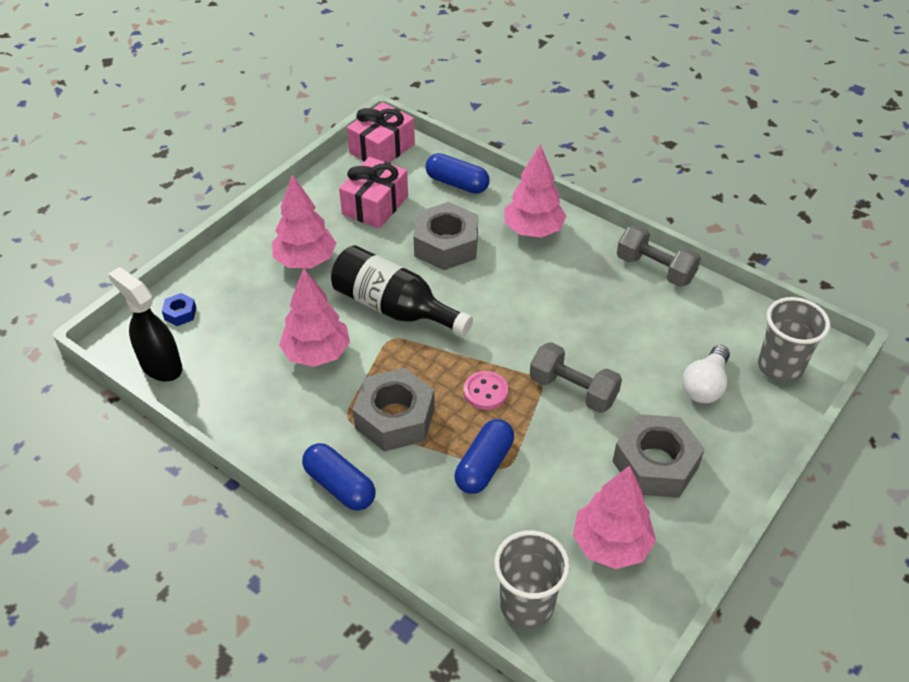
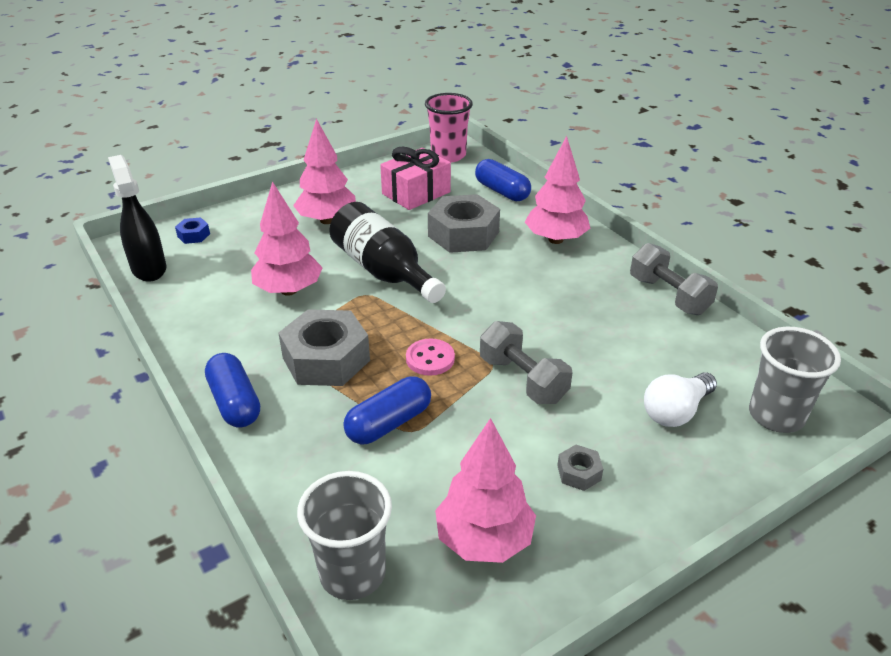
camera: 20 degrees right, 10 degrees down
(382, 148) = (448, 155): pink gift -> pink cup
(655, 464) = (579, 473): grey nut -> grey nut, size x0.44

